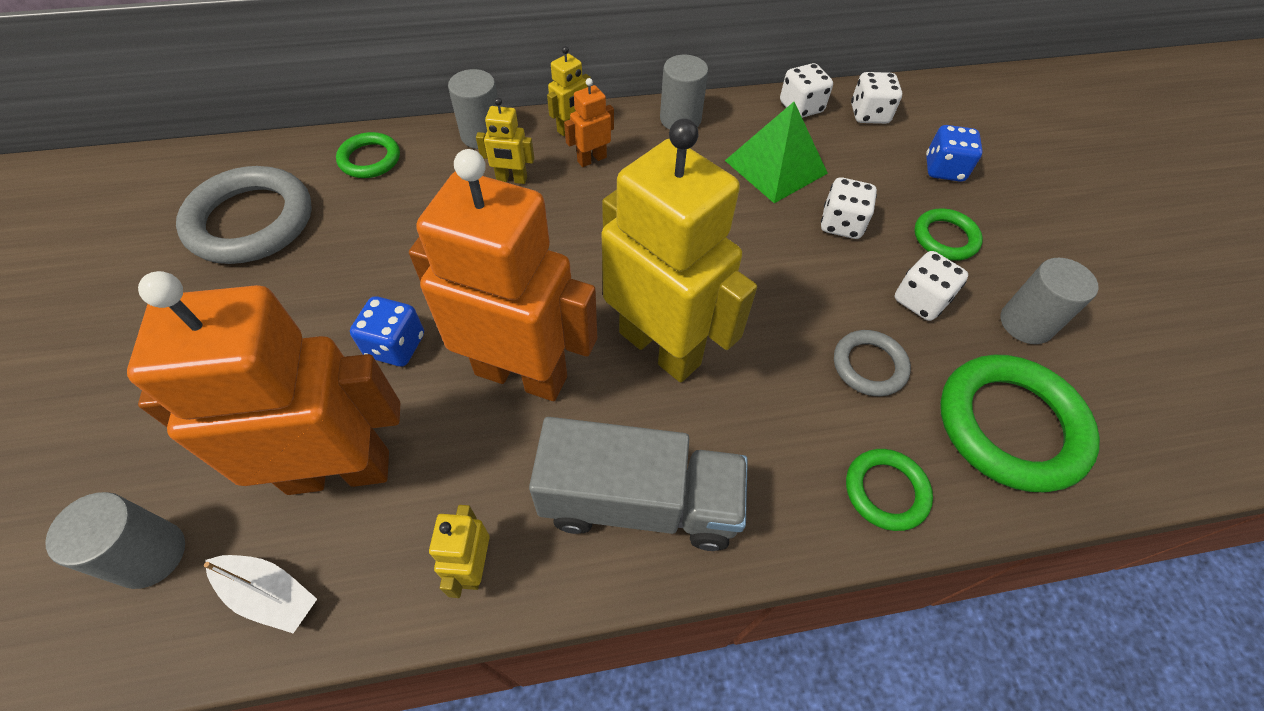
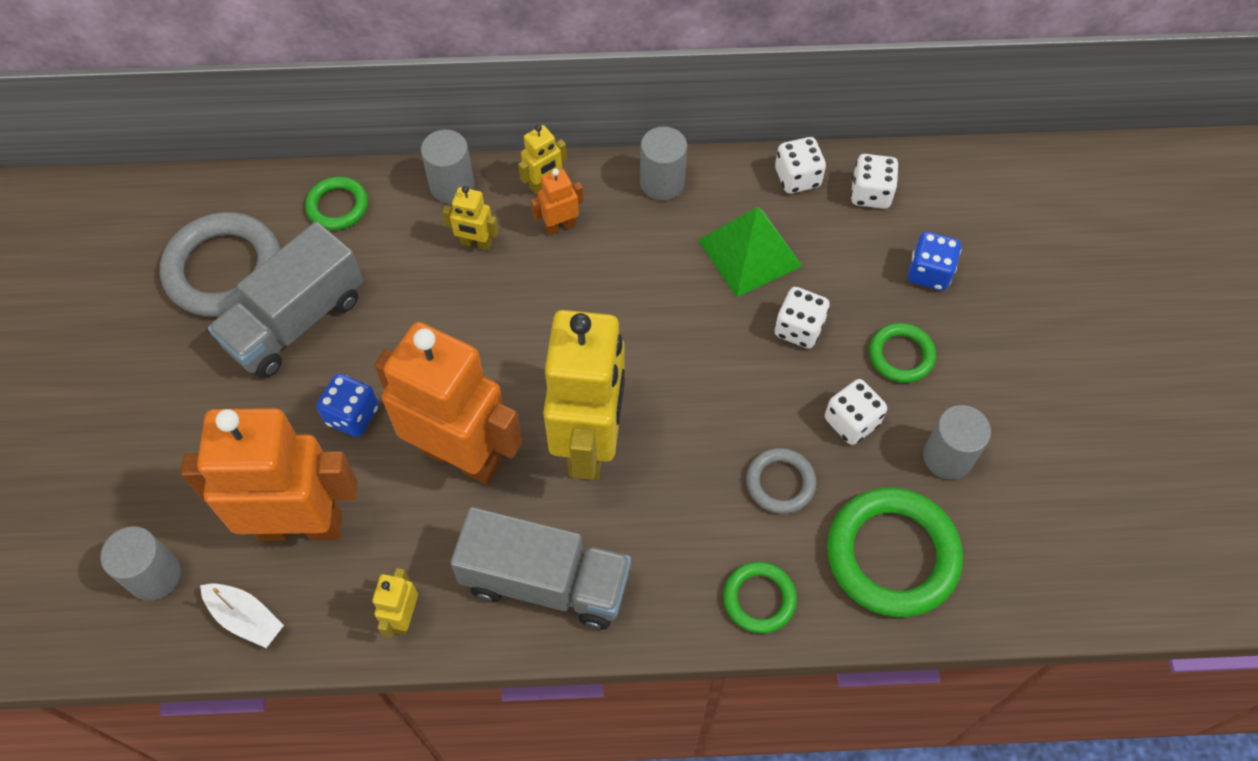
camera: 10 degrees right, 5 degrees up
(329, 261) = (296, 321): none -> grey truck
(660, 347) = (590, 443): yellow robot -> yellow robot turned 45 degrees clockwise

